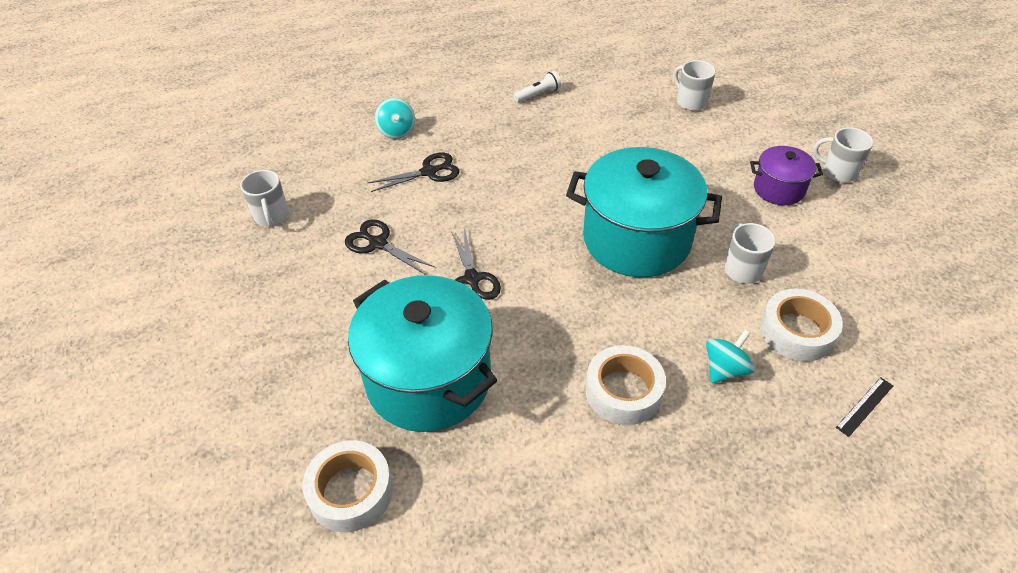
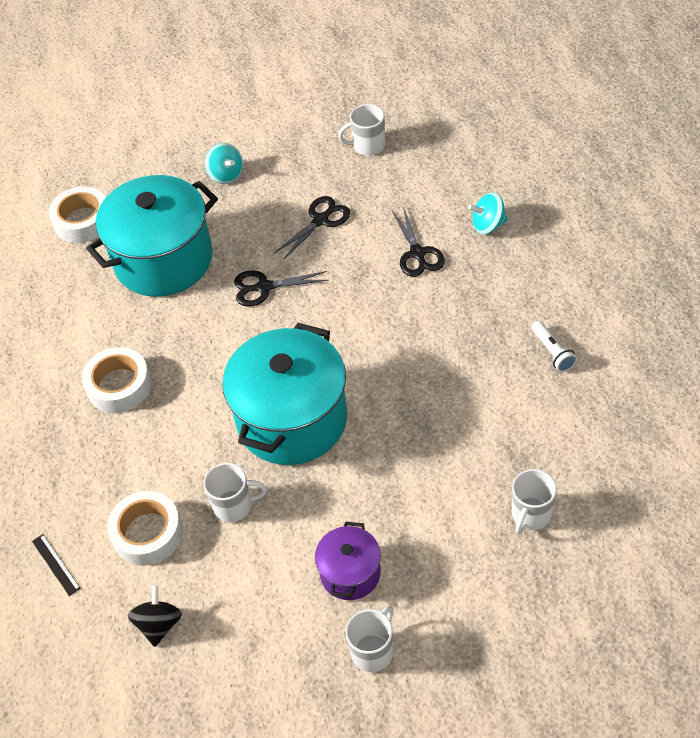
camera: 100 degrees right, 5 degrees up
(691, 102) = (530, 514): white mug -> white mug turned 150 degrees clockwise
(725, 369) = (121, 464): turquoise spinning top -> turquoise spinning top (226, 175)
(884, 307) = (159, 624): none -> black spinning top

